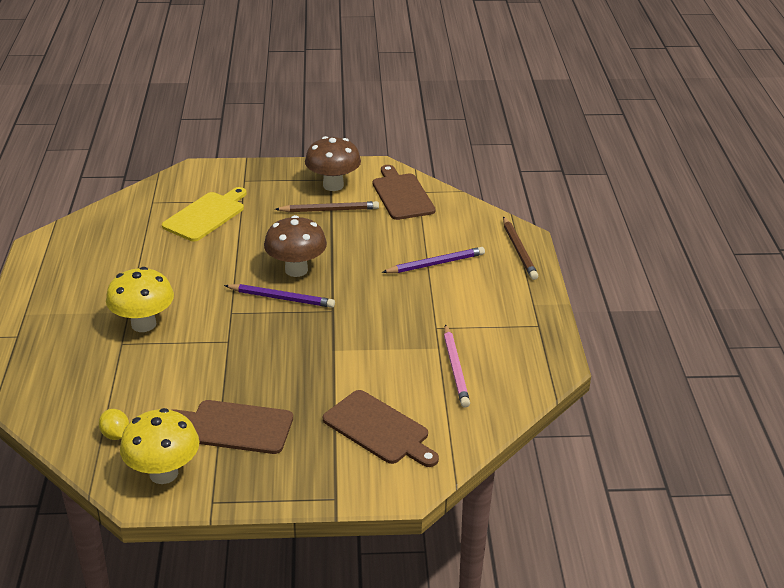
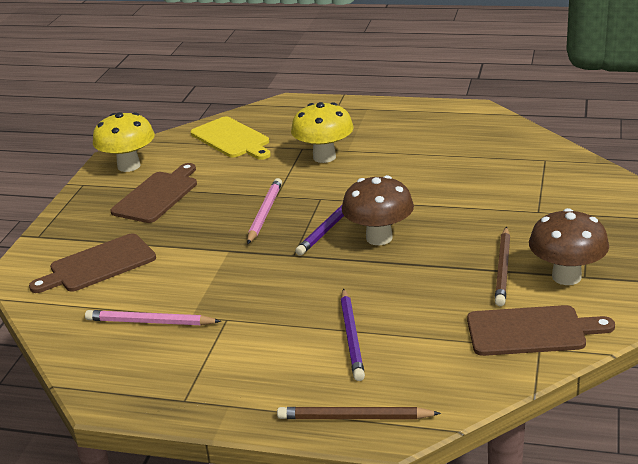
camera: 110 degrees right, 5 degrees down
(115, 435) = (186, 148): yellow lemon -> none
(206, 215) = (509, 189): yellow cutting board -> yellow cutting board (232, 139)
(263, 341) = (264, 213): none -> pink pencil

